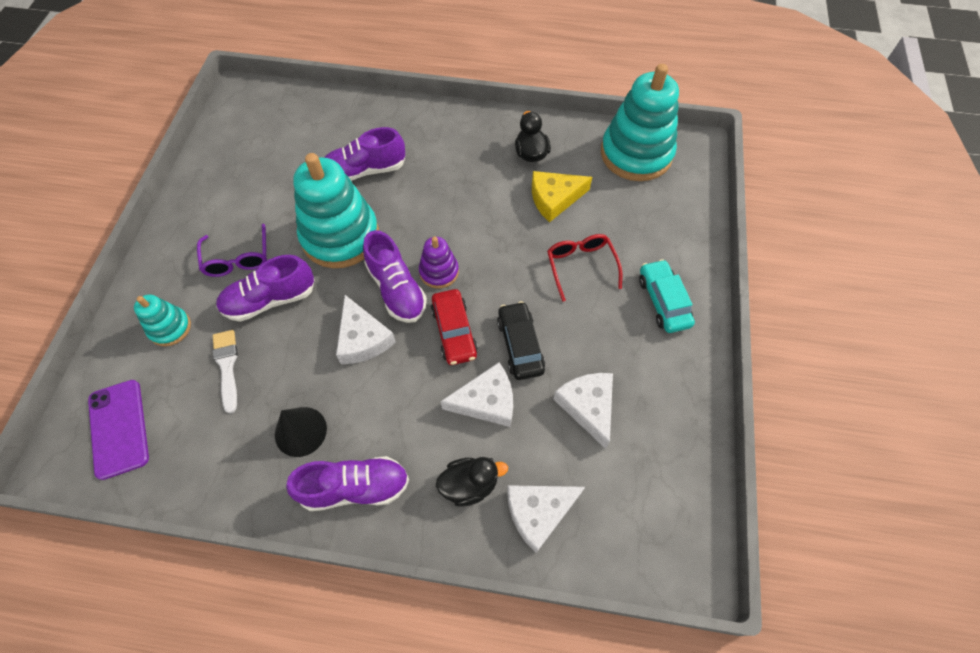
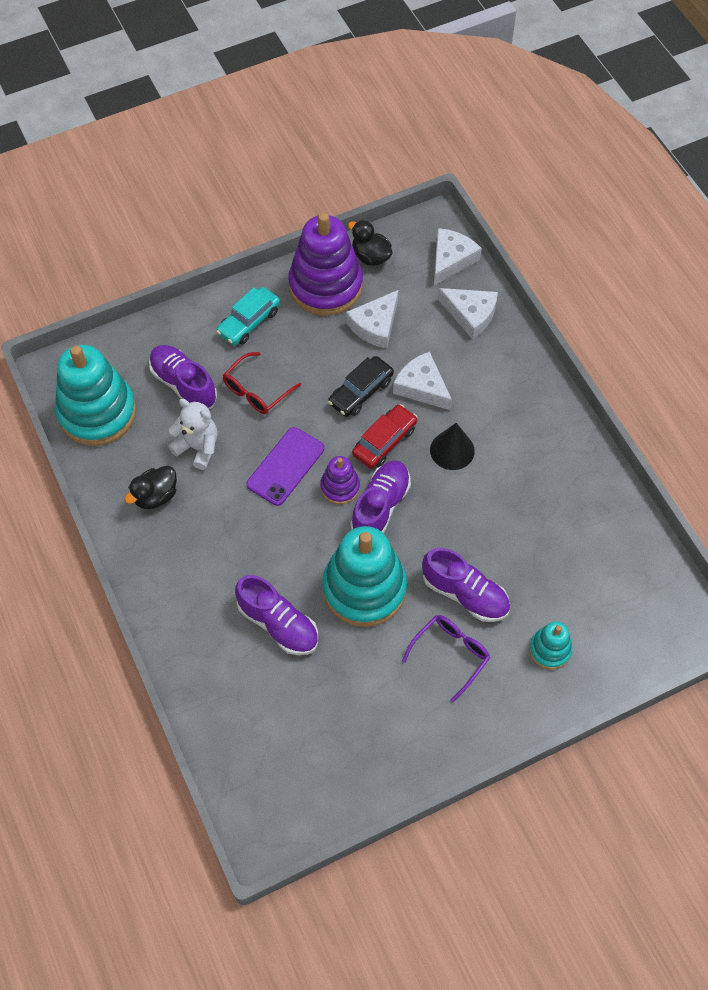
camera: 125 degrees left, 0 degrees up
(119, 428) = (645, 610): purple phone -> purple phone (285, 466)
(227, 366) = (541, 577): white brush -> none
(300, 431) = (541, 487): black cone -> black cone (452, 450)
(355, 487) = (546, 425): purple shoe -> purple shoe (184, 384)
(362, 339) = (441, 499): white cheese -> white cheese (451, 260)
(469, 485) = (486, 362): black duck -> black duck (370, 256)
(554, 199) = (198, 447): yellow cheese -> white teddy bear
(668, 392) = (325, 286): none -> purple stacking toy

